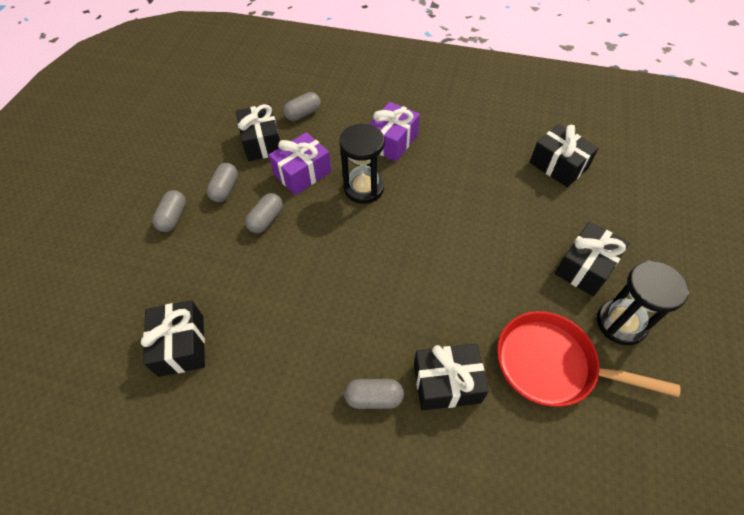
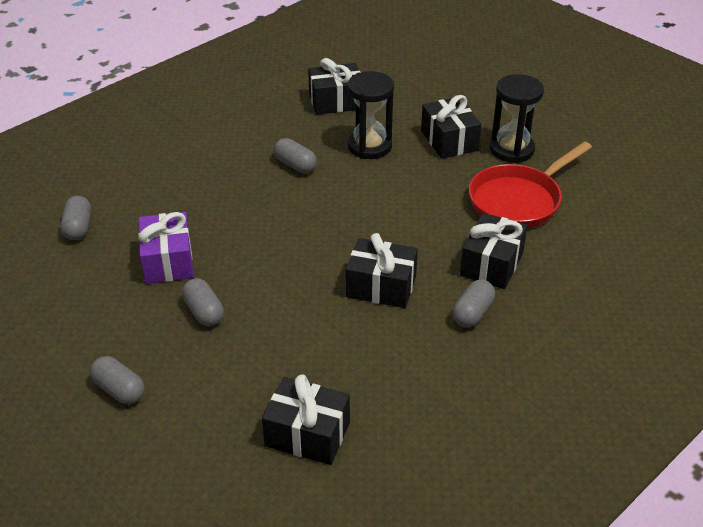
camera: 60 degrees left, 15 degrees down
(225, 189) = (123, 331): grey capsule -> grey capsule (295, 165)
(262, 142) = (84, 276): black gift -> black gift (381, 286)
(364, 188) = (236, 226): black hourglass -> black hourglass (369, 146)
(392, 141) = (196, 181): purple gift -> none

